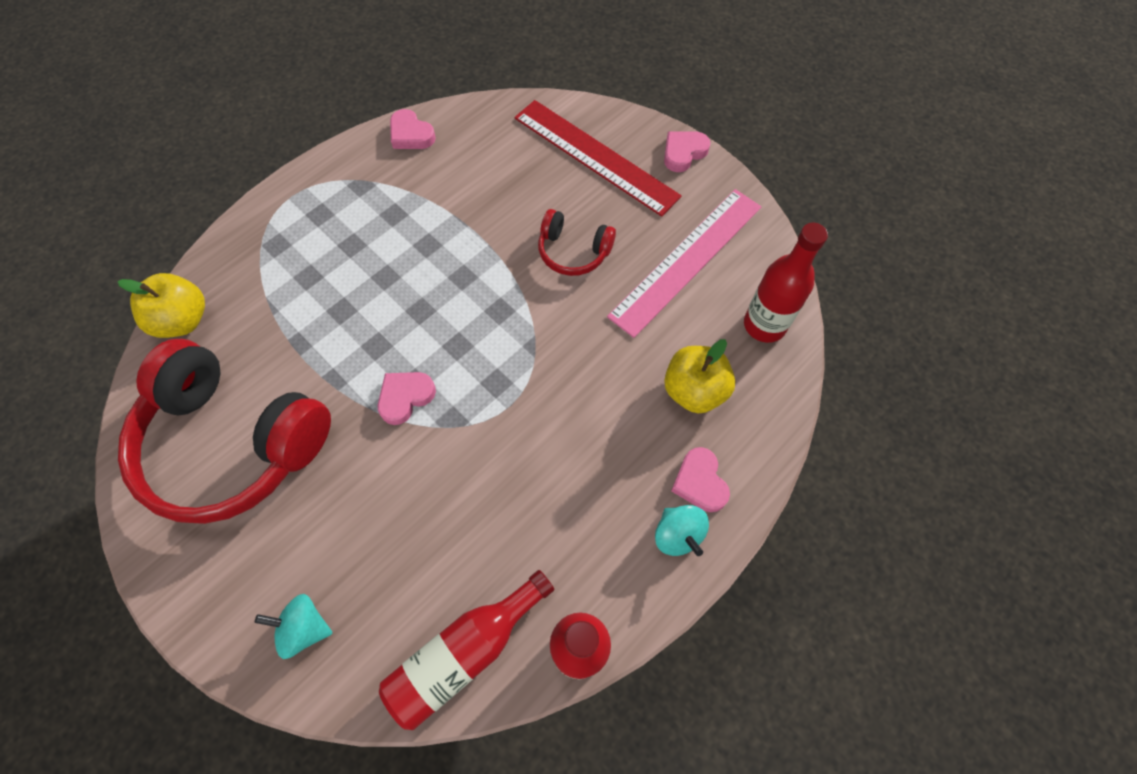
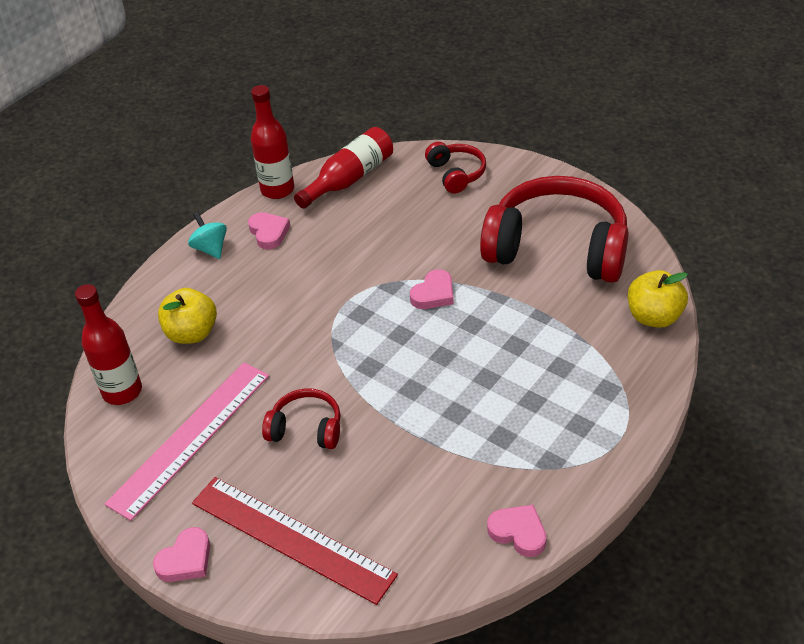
camera: 175 degrees right, 20 degrees down
(304, 628) = (456, 174): turquoise spinning top -> red headphones
(700, 482) = (192, 278): pink heart -> pink heart (269, 233)

